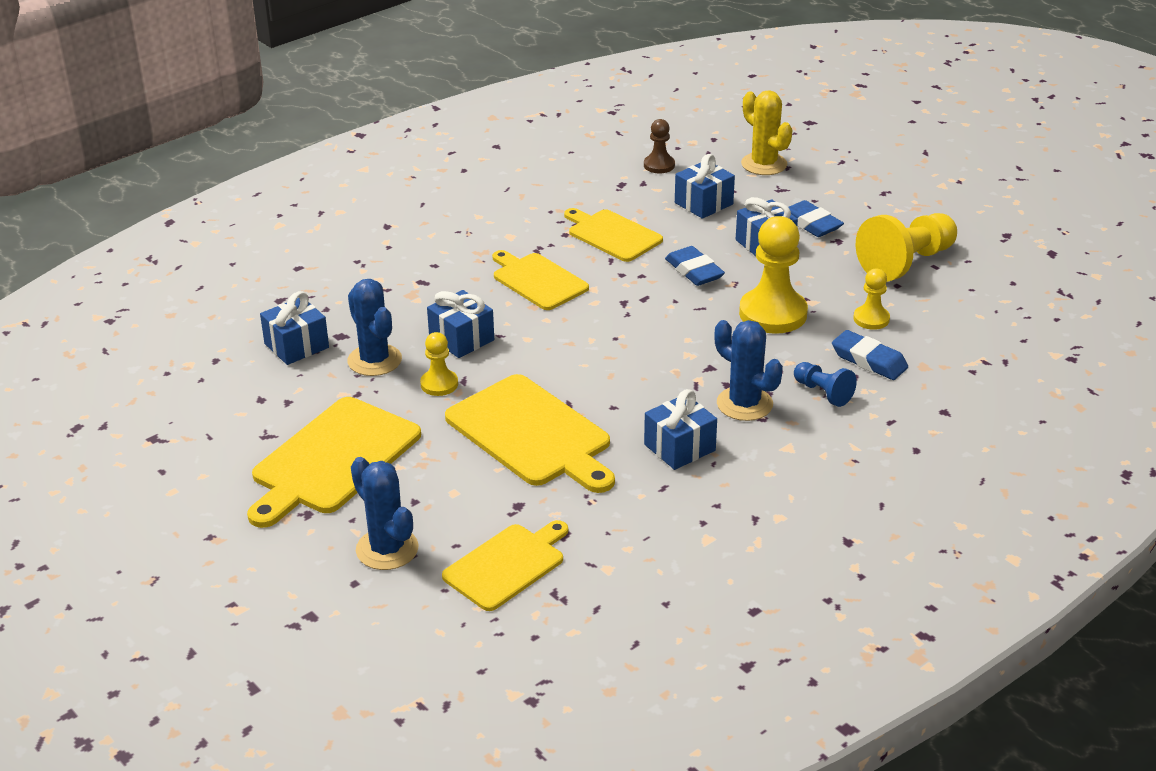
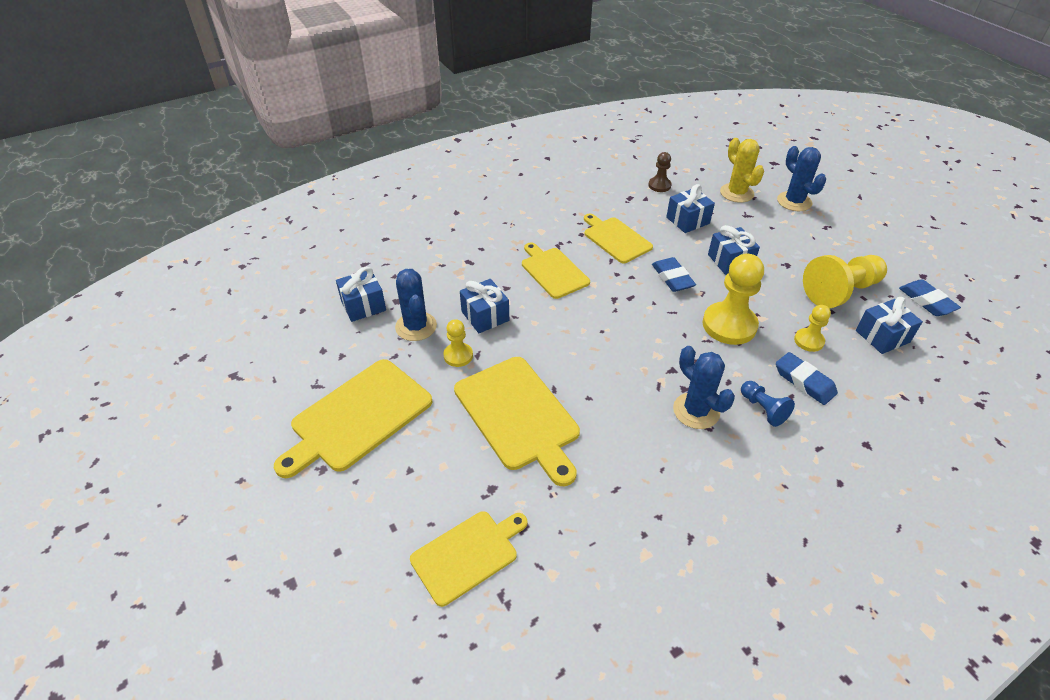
camera: 10 degrees right, 10 degrees up
(387, 549) = (374, 519): blue cactus -> blue cactus (794, 201)
(679, 447) = (636, 448): blue gift -> blue gift (882, 336)
(811, 224) = (767, 247): blue eraser -> blue eraser (926, 301)

